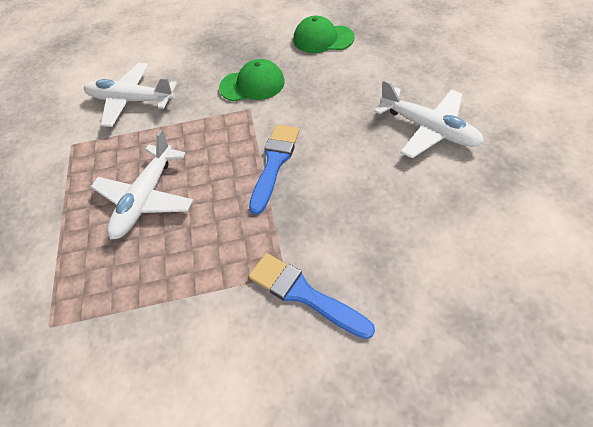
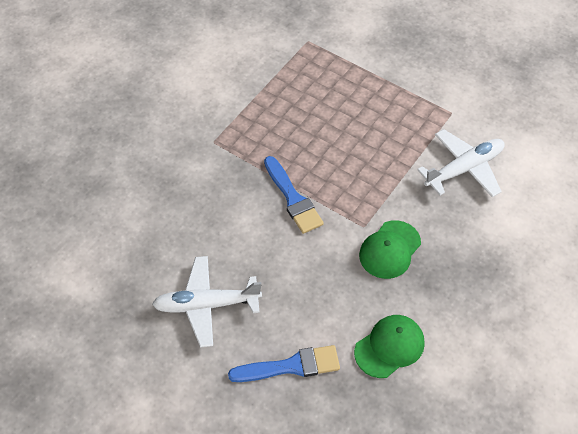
camera: 130 degrees right, 0 degrees up
(146, 198) = (347, 120): white plane -> none
(304, 294) = (192, 140): blue brush -> blue brush (291, 366)

